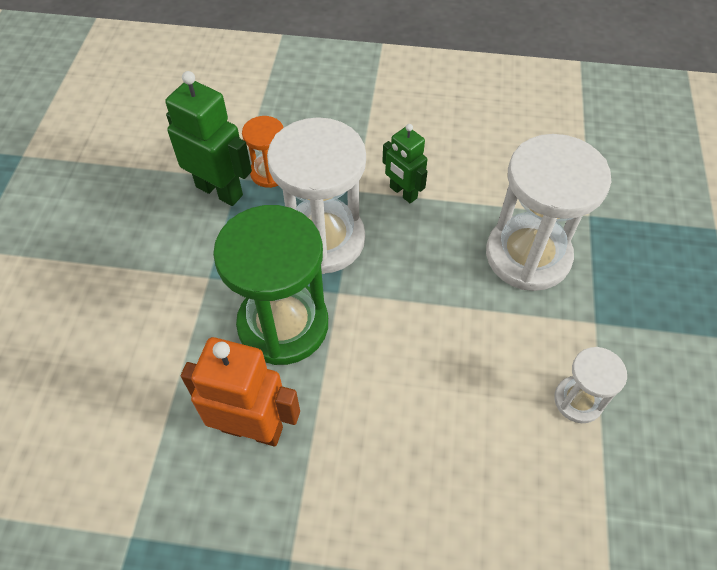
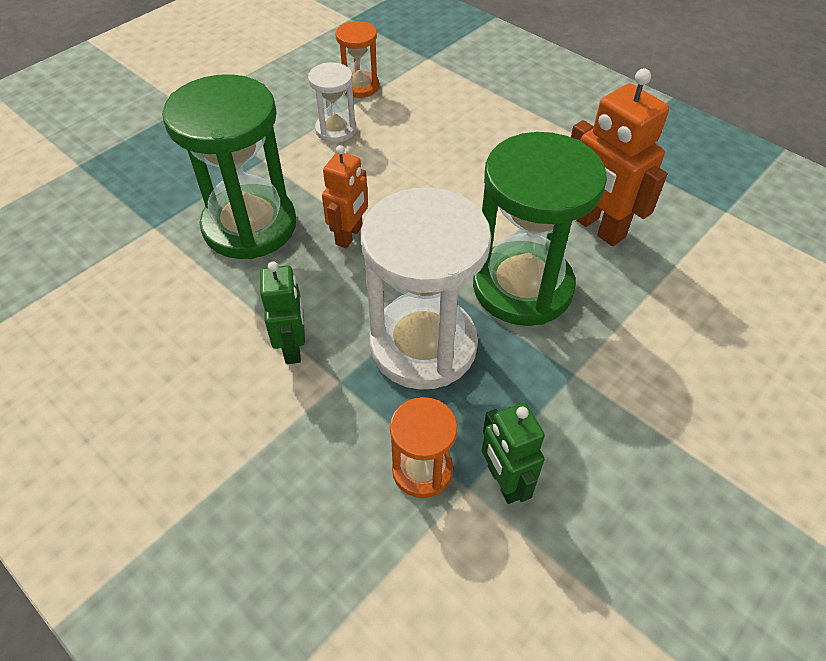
camera: 145 degrees left, 5 degrees down
(220, 190) = (504, 482): green robot -> green robot, size x0.62
(448, 292) = (349, 235): none -> orange robot
(528, 255) = (250, 226): white hourglass -> green hourglass
(626, 486) = (359, 86): none -> orange hourglass

